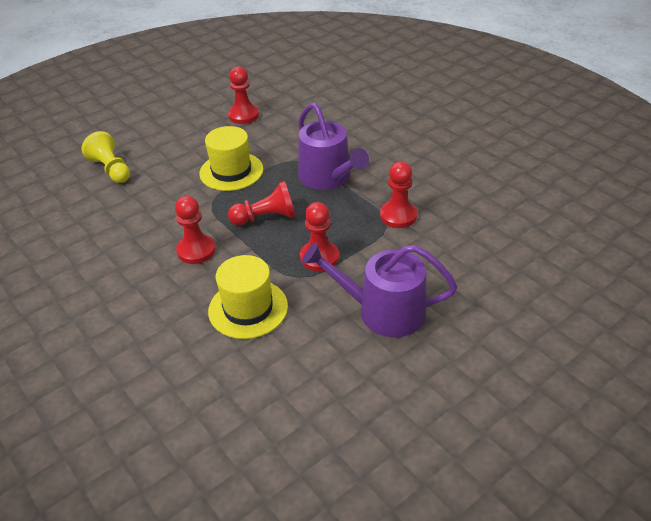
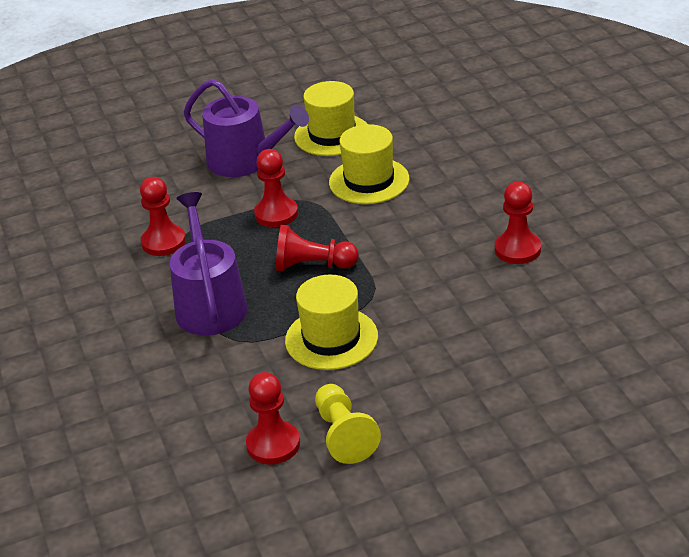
camera: 160 degrees left, 5 degrees down
(111, 169) = (505, 376): yellow pawn -> yellow pawn (344, 435)
(196, 250) = (406, 242): red pawn -> red pawn (517, 249)
(310, 365) = (332, 135): none -> yellow hat

